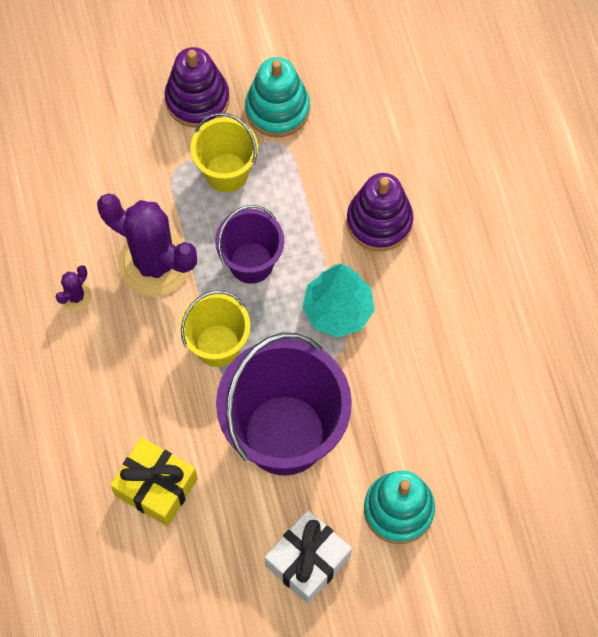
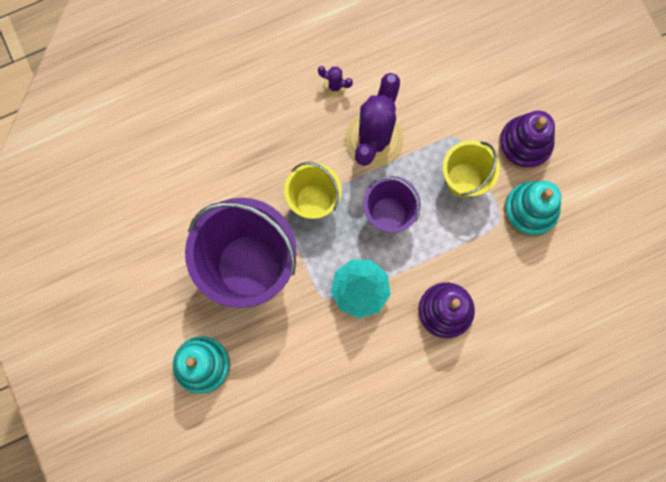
camera: 80 degrees right, 10 degrees up
(156, 487) = (192, 177): yellow gift -> none
(308, 561) = (151, 301): white gift -> none

